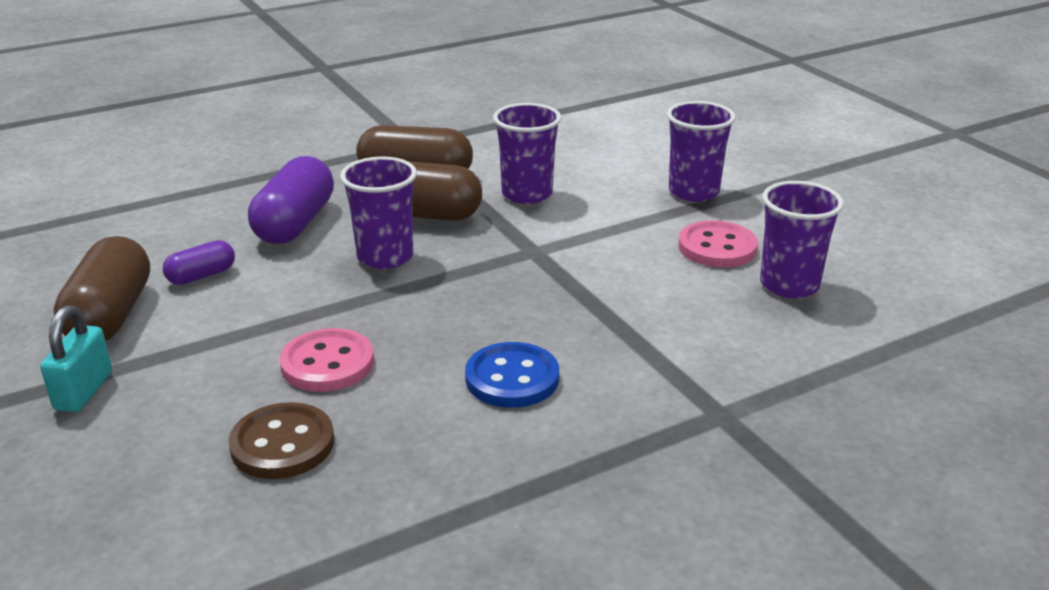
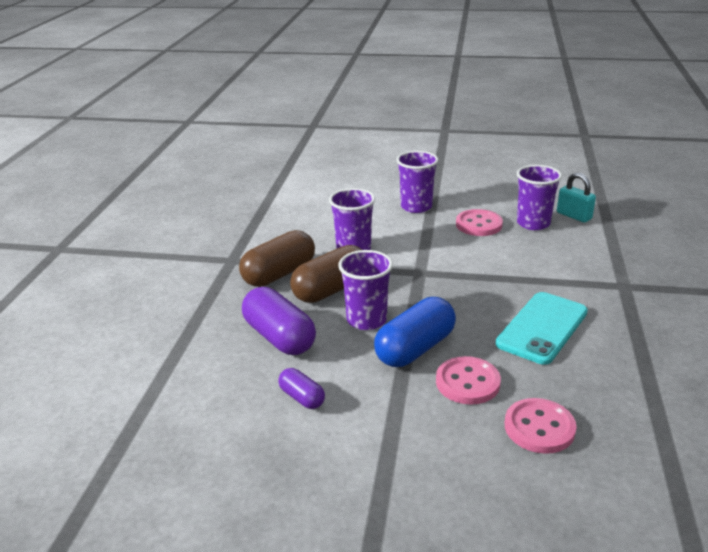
camera: 50 degrees left, 0 degrees up
(84, 391) = (400, 496): turquoise padlock -> turquoise padlock (574, 216)
(110, 315) = (309, 455): brown capsule -> none
(201, 276) = (302, 397): purple capsule -> purple capsule turned 45 degrees counterclockwise
(282, 444) = (539, 428): brown button -> pink button
(361, 306) = (415, 348): none -> blue capsule
(512, 378) = (542, 328): blue button -> turquoise phone

